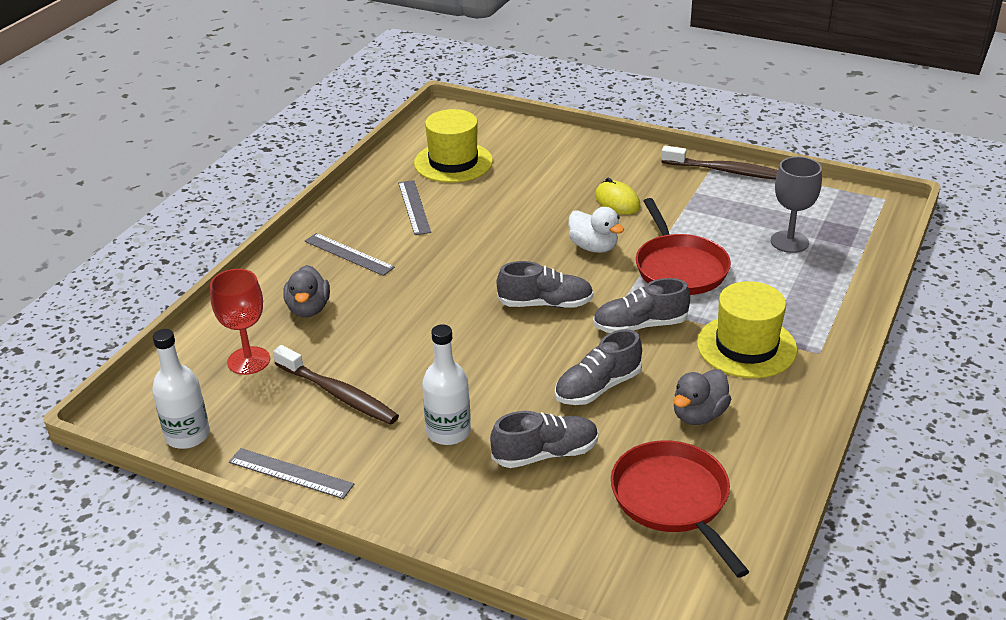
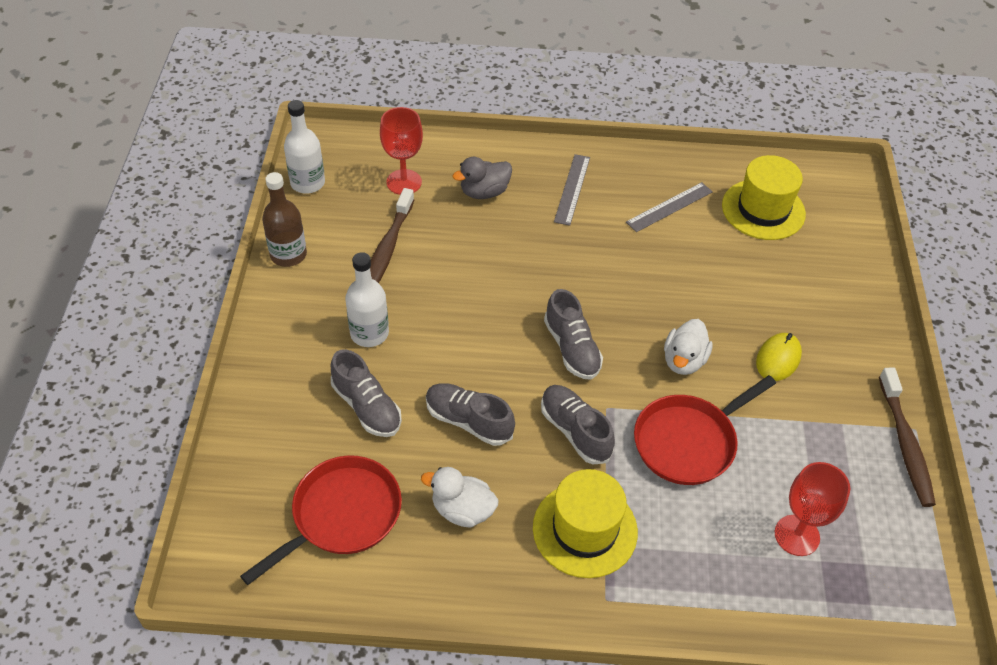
camera: 65 degrees right, 15 degrees up
(290, 473) = (288, 255): grey ruler -> brown bottle
(698, 415) = (462, 510): grey duck -> white duck
(789, 242) = (797, 535): grey goblet -> red goblet

